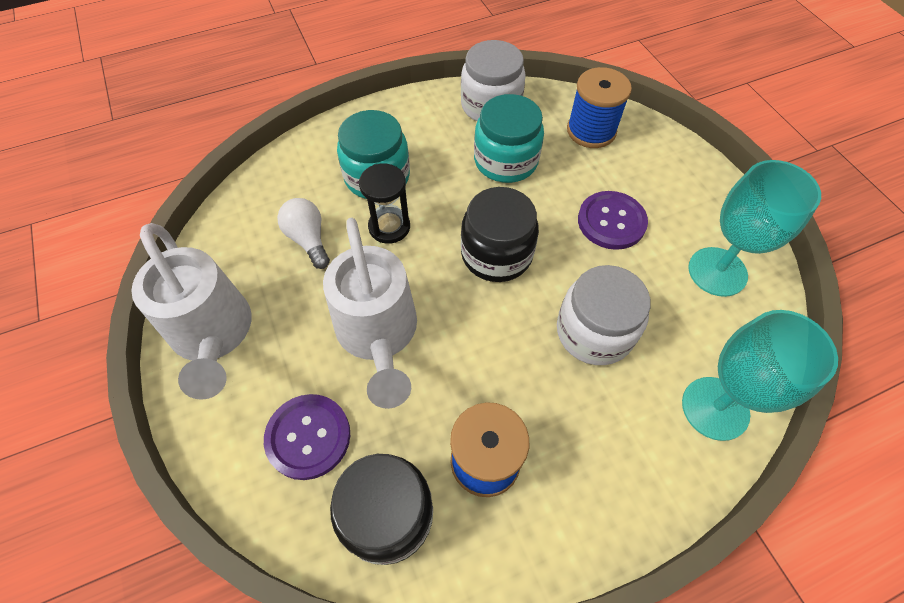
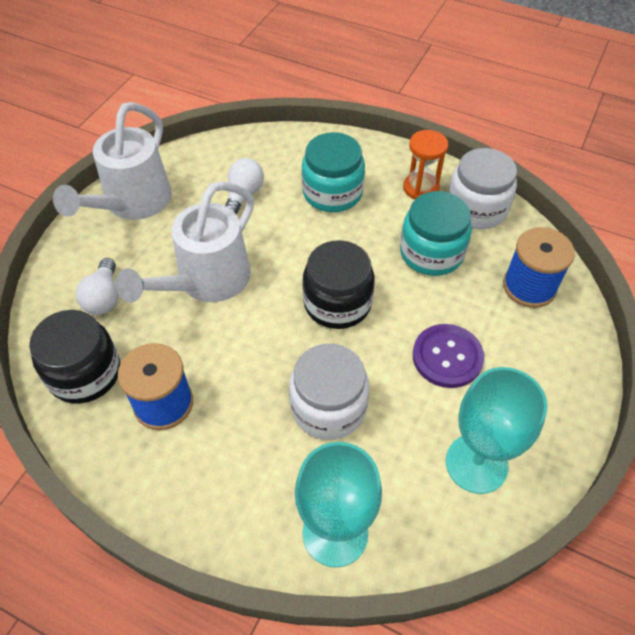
camera: 50 degrees right, 5 degrees down
(308, 437) = (104, 297): purple button -> white light bulb
(389, 227) = (297, 228): black hourglass -> none
(435, 121) = (421, 188): none -> orange hourglass

